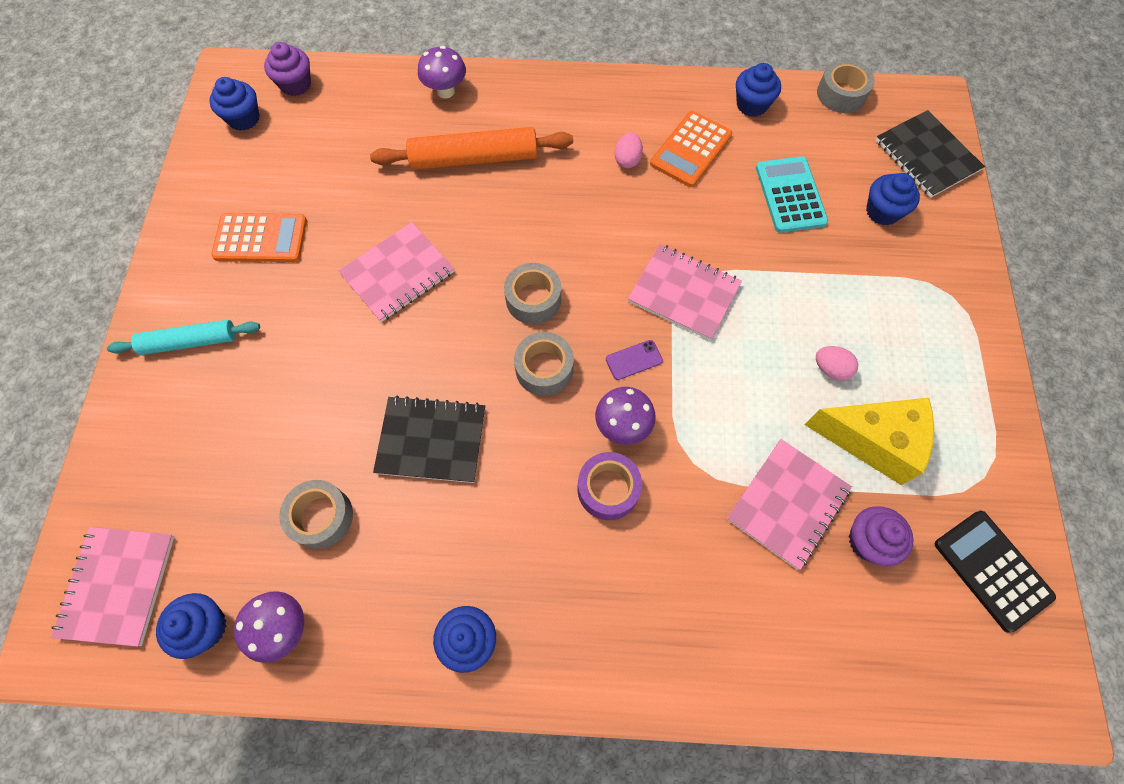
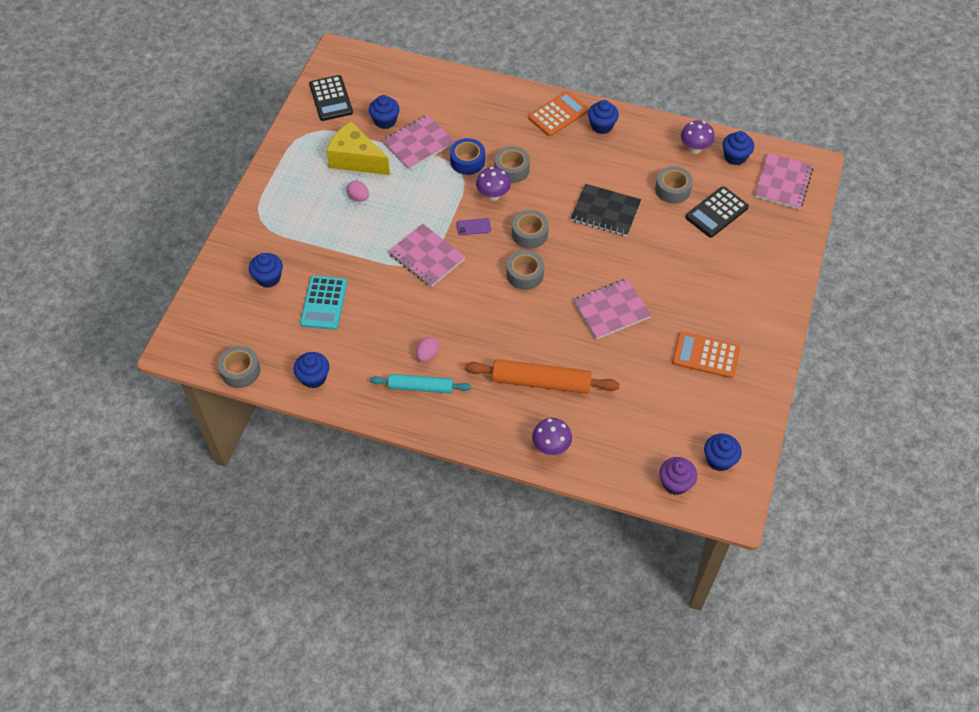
camera: 165 degrees left, 10 degrees down
(189, 342) = (752, 297): turquoise rolling pin -> turquoise rolling pin (420, 387)
(242, 486) = (716, 212): none -> black calculator
(608, 489) = (512, 169): purple tape -> grey tape
(689, 487) = (467, 161): none -> blue tape
(691, 149) = (377, 352): orange calculator -> orange calculator (558, 114)
(868, 541) = (385, 121): purple cupcake -> blue cupcake
(926, 156) = (211, 309): black notebook -> none

